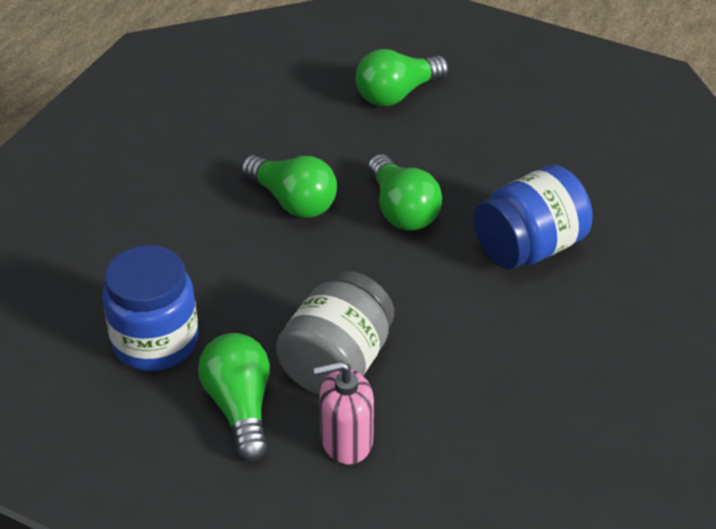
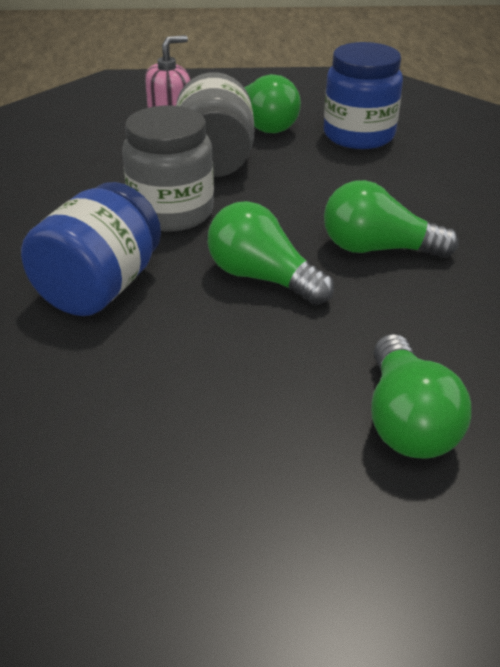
camera: 150 degrees right, 5 degrees down
(397, 94) = (407, 421): green light bulb -> green light bulb turned 150 degrees clockwise
(427, 306) = (171, 212): none -> grey jar

